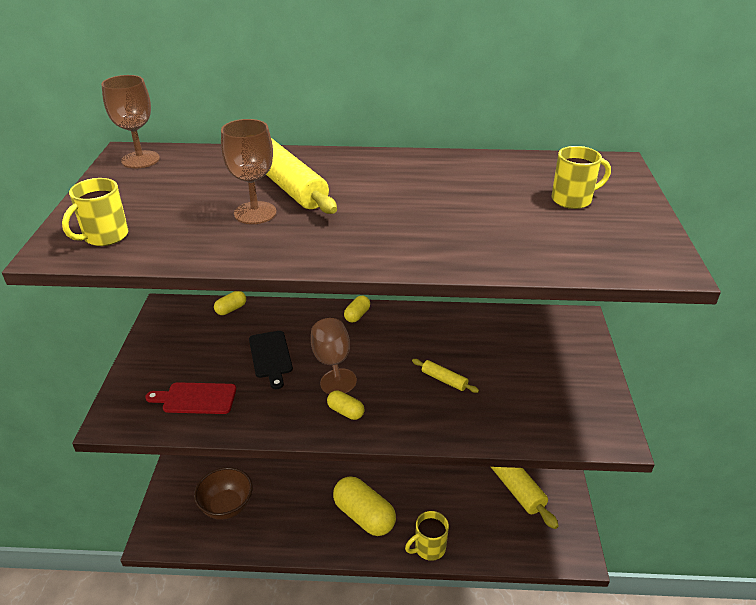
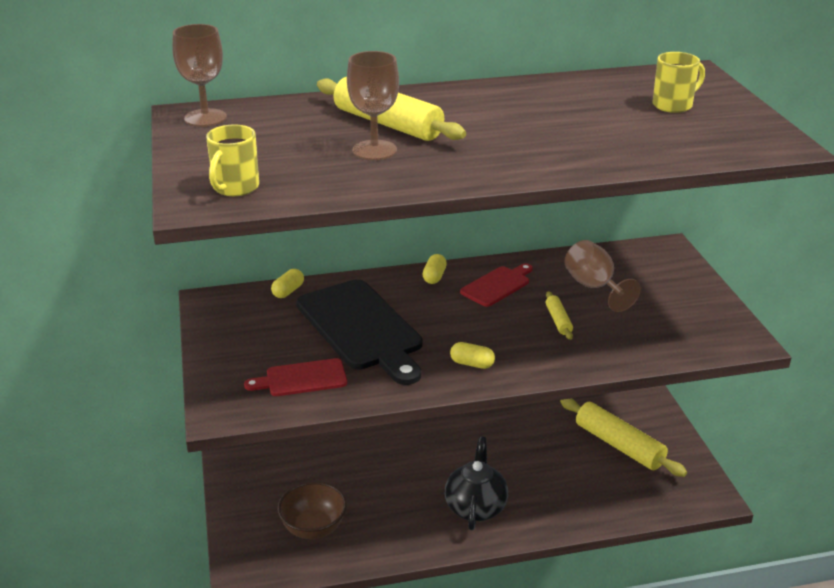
camera: 15 degrees left, 5 degrees down
(270, 356) = (361, 328): black cutting board -> black cutting board, size x1.93
(332, 363) = (433, 324): brown goblet -> brown goblet (594, 287)
(364, 516) = (475, 507): yellow capsule -> black teapot
(407, 333) = (497, 285): none -> red cutting board
(429, 548) = (559, 522): yellow mug -> none
(444, 380) = (558, 320): yellow rolling pin -> yellow rolling pin turned 60 degrees clockwise

